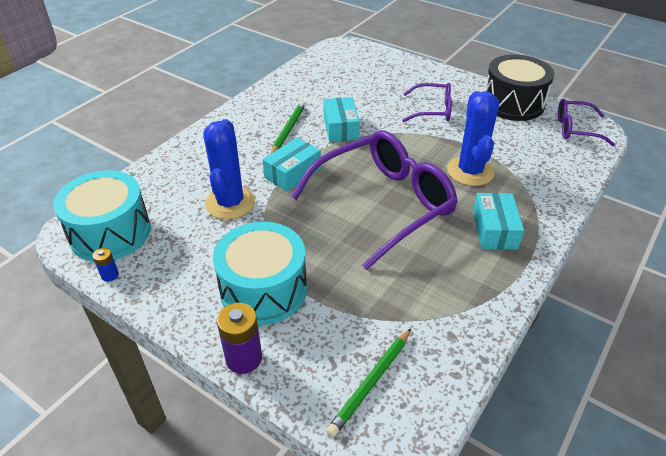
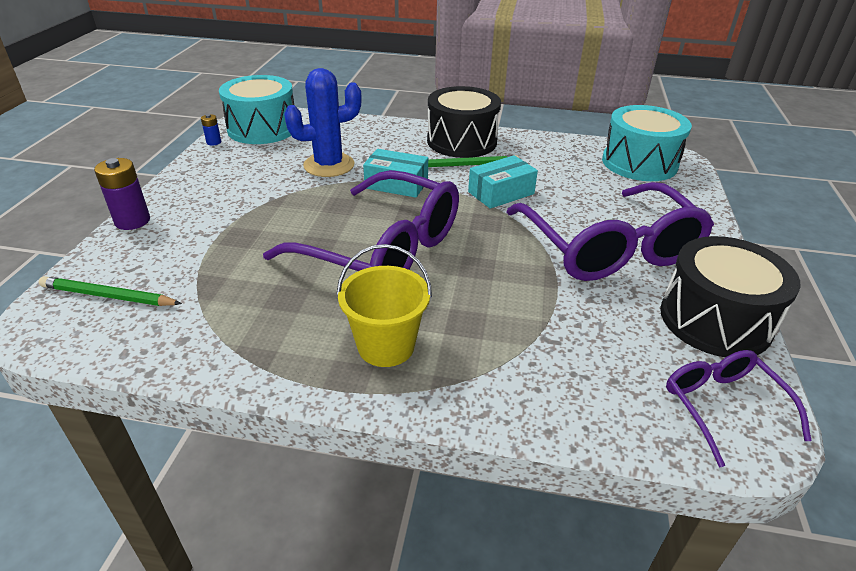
camera: 65 degrees right, 5 degrees down
(247, 121) = (462, 141): none -> black drum
(263, 289) = (219, 210): turquoise drum -> turquoise drum (639, 163)
(433, 110) = (609, 248): purple glasses -> purple glasses, size x1.97
(470, 171) = (498, 304): blue cactus -> none
(494, 230) = (386, 346): turquoise box -> yellow bucket

